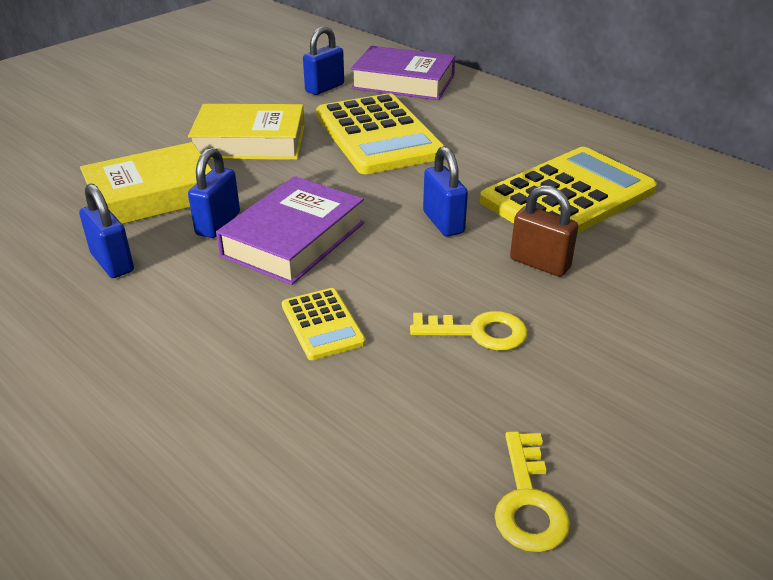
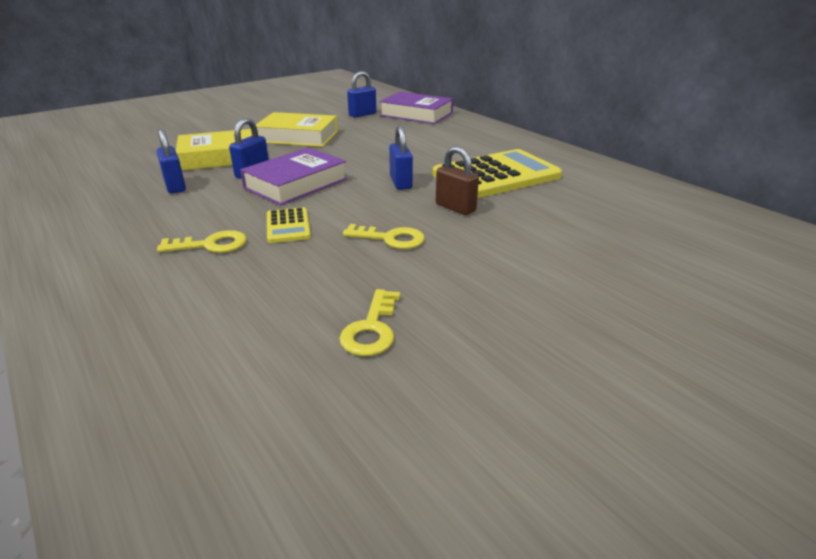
camera: 10 degrees right, 5 degrees down
(227, 374) = (211, 245): none -> yellow key
(378, 135) = (383, 138): yellow calculator -> none

